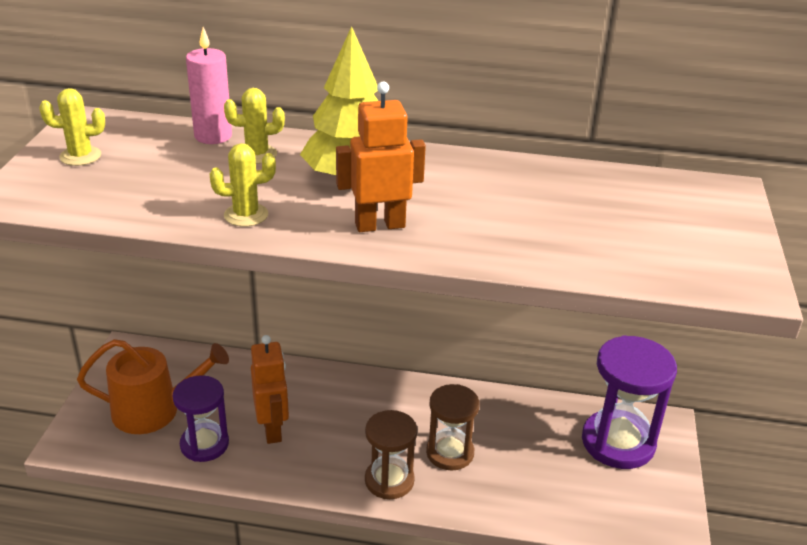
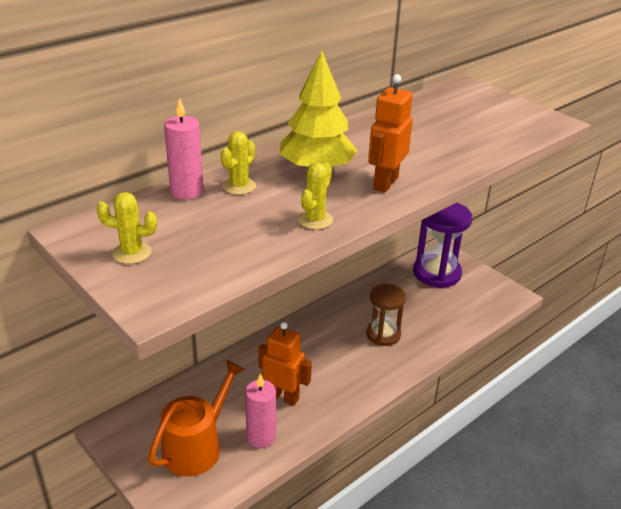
camera: 50 degrees left, 0 degrees up
(80, 156) = (132, 253): yellow cactus -> yellow cactus turned 60 degrees clockwise
(204, 444) = (261, 437): purple hourglass -> pink candle
(389, 480) = (380, 370): brown hourglass -> none

